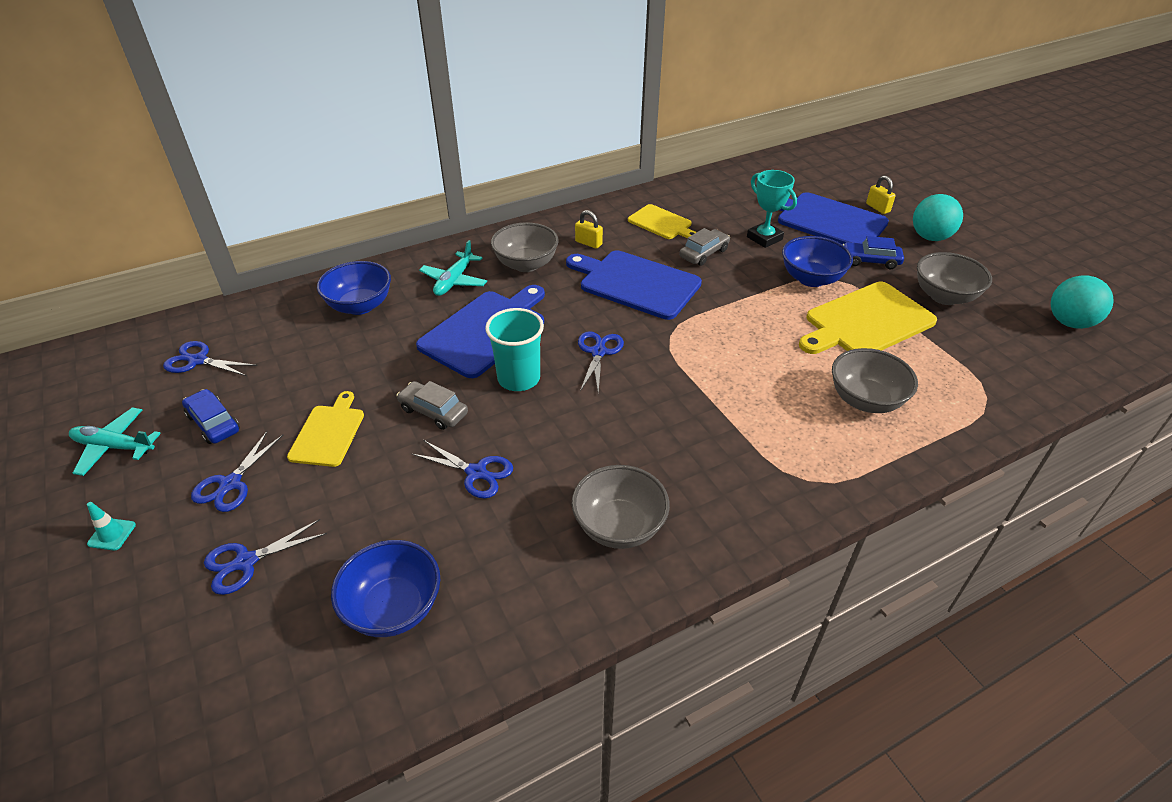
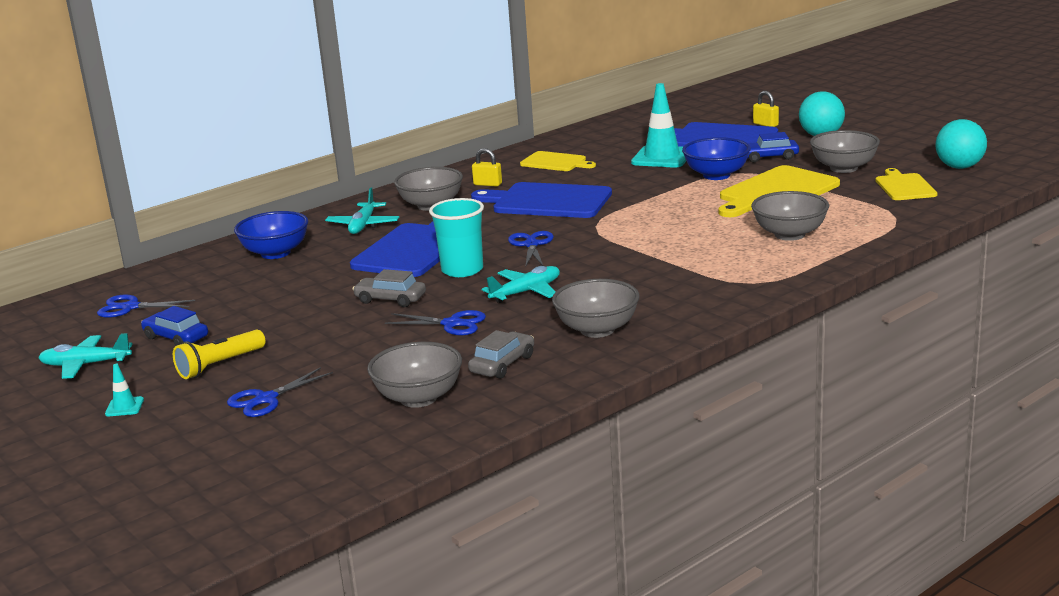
camera: 10 degrees left, 20 degrees down
(230, 484) = (219, 365): blue scissors -> yellow flashlight
(328, 433) = (295, 325): yellow cutting board -> yellow cutting board (904, 186)
(393, 608) = (418, 398): blue bowl -> grey bowl
(568, 434) = (526, 292): none -> turquoise plane
(704, 253) = (606, 175): grey car -> grey car (502, 364)
(764, 238) = (662, 157): turquoise trophy -> turquoise traffic cone

